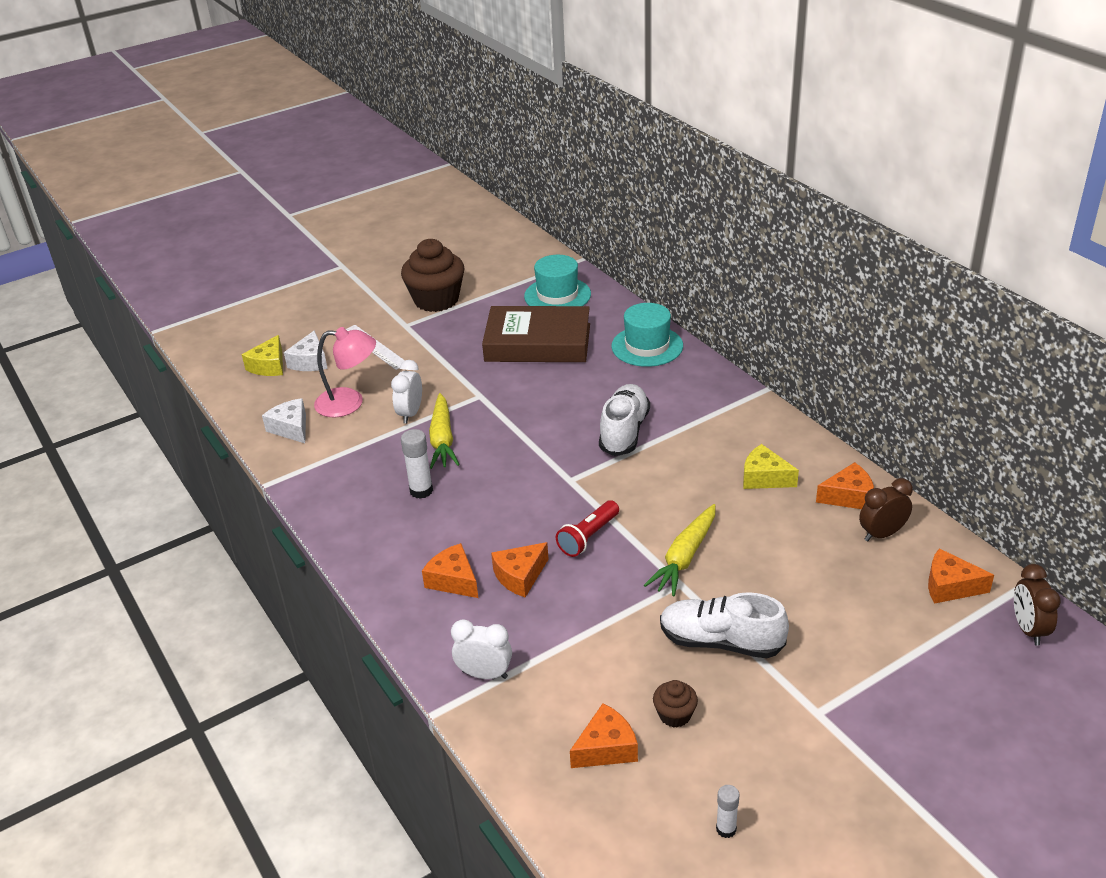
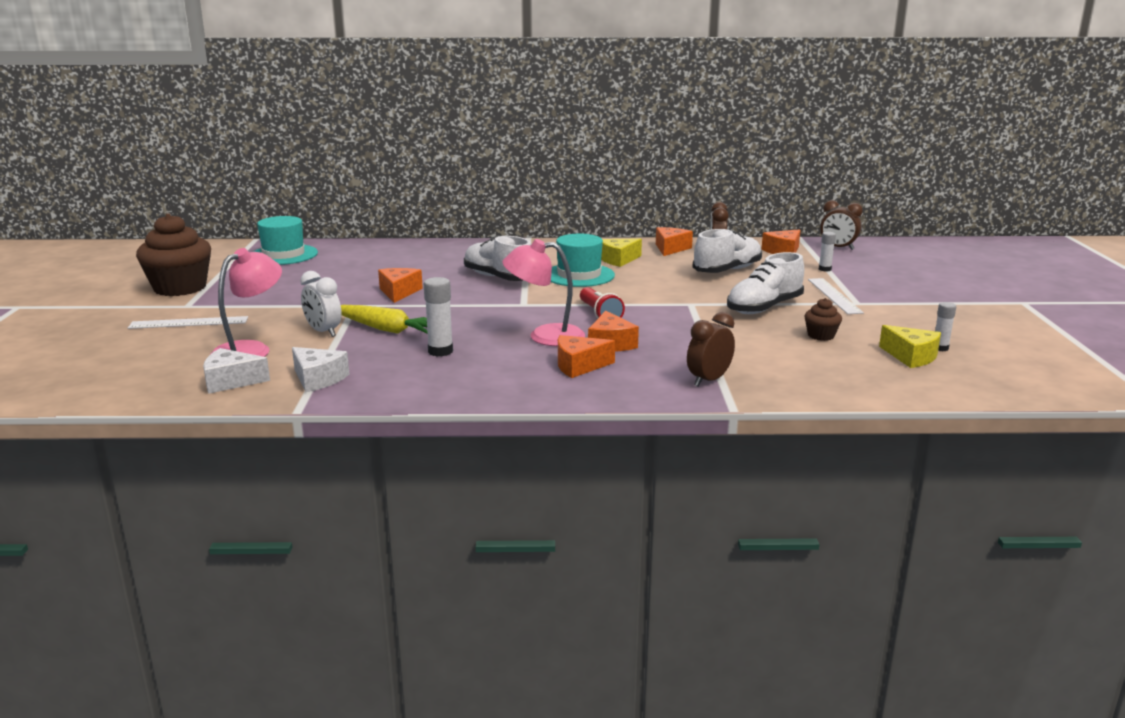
camera: 60 degrees left, 15 degrees down
(269, 366) = (98, 370): yellow cheese -> yellow cheese (911, 356)
(310, 361) = (141, 351): white cheese -> white cheese (318, 379)
(484, 674) = (708, 380): white clock -> brown clock
(504, 529) = (545, 336): none -> pink lamp
(538, 343) = (330, 274): brown book -> none
(606, 748) = (833, 361): orange cheese -> orange cheese (399, 292)
(647, 346) = (412, 249): turquoise hat -> turquoise hat (579, 275)
(684, 557) = (666, 296): yellow carrot -> none
(819, 568) = (727, 270): none -> white shoe
(823, 685) = (834, 295): none -> white ruler
(918, 646) = (825, 269): none -> white glue stick

